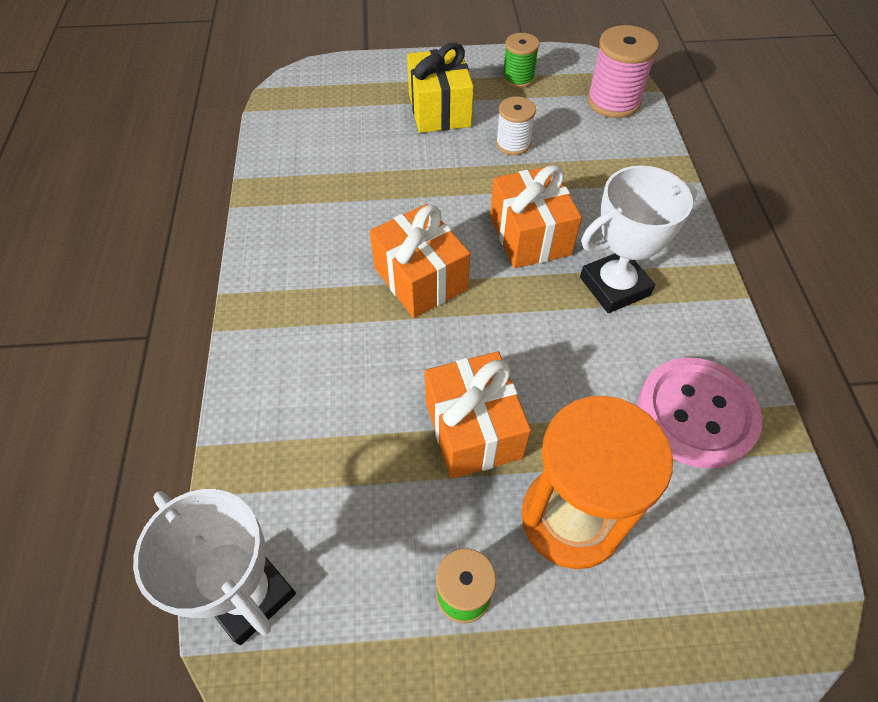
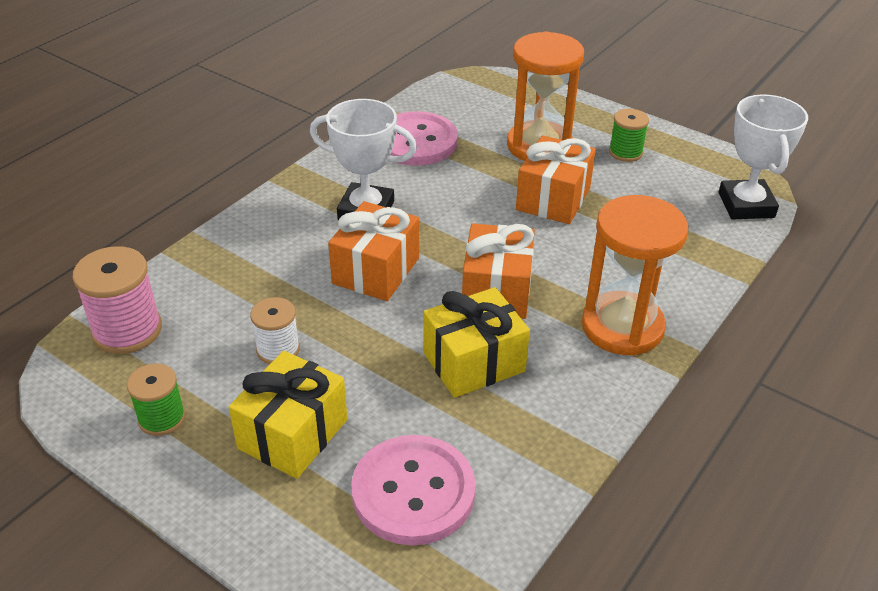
camera: 140 degrees left, 15 degrees down
(290, 311) = (622, 327): none -> orange hourglass
(340, 122) = (413, 492): none -> pink button
(379, 211) = (474, 362): none -> yellow gift

